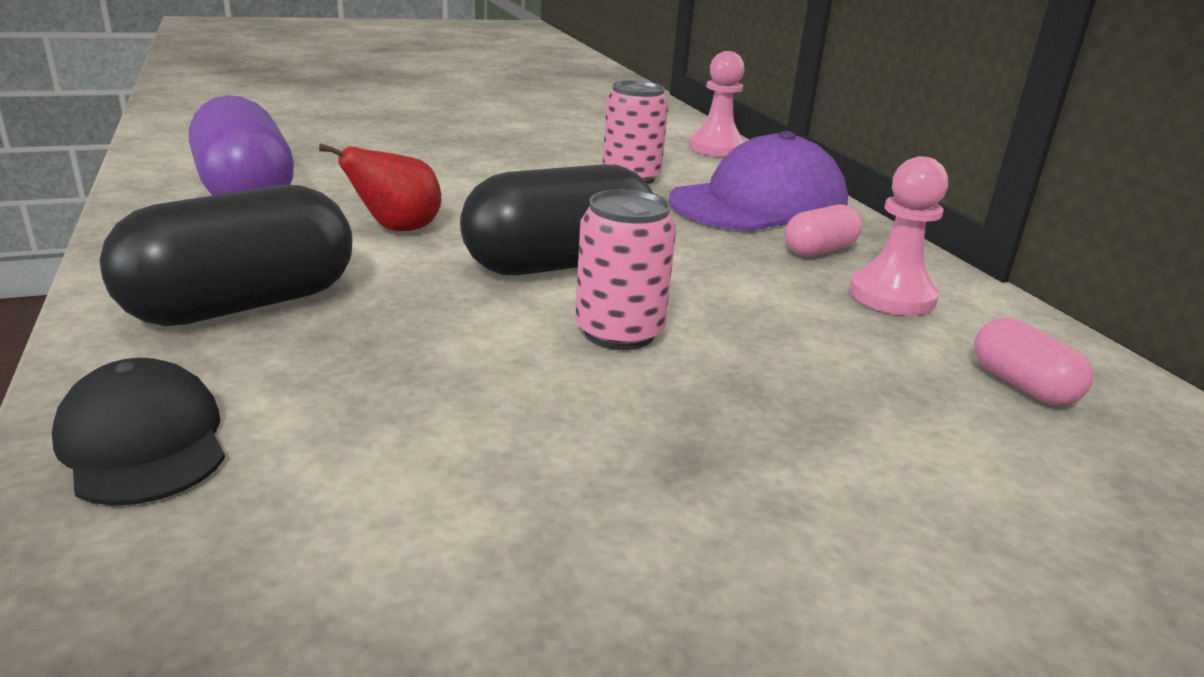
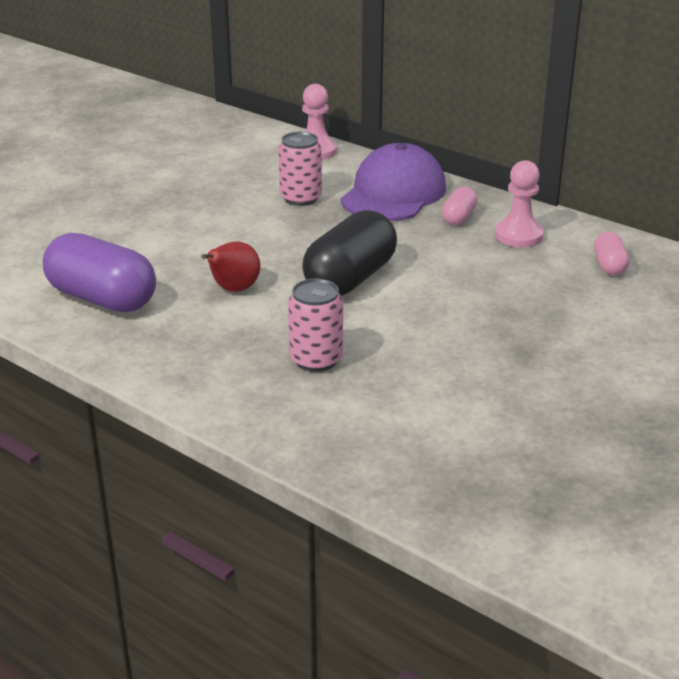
camera: 30 degrees left, 5 degrees up
(143, 442) = (317, 437): black cap -> none
(242, 305) = (240, 365): black capsule -> none
(619, 333) = (428, 306): pink can -> pink can (316, 359)
(1022, 385) = (609, 265): pink capsule -> pink capsule turned 60 degrees clockwise

